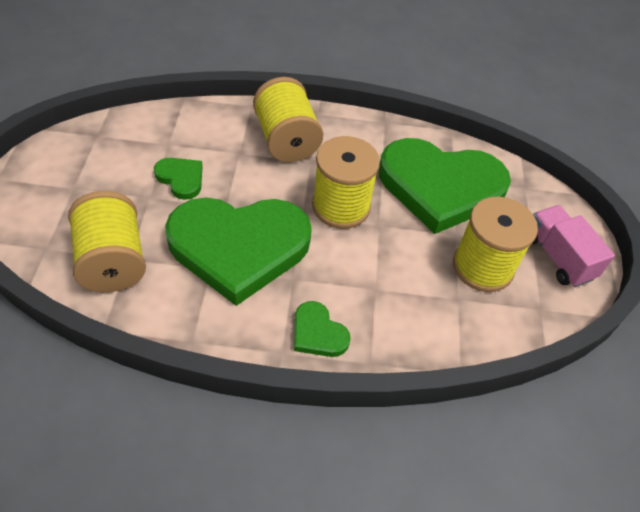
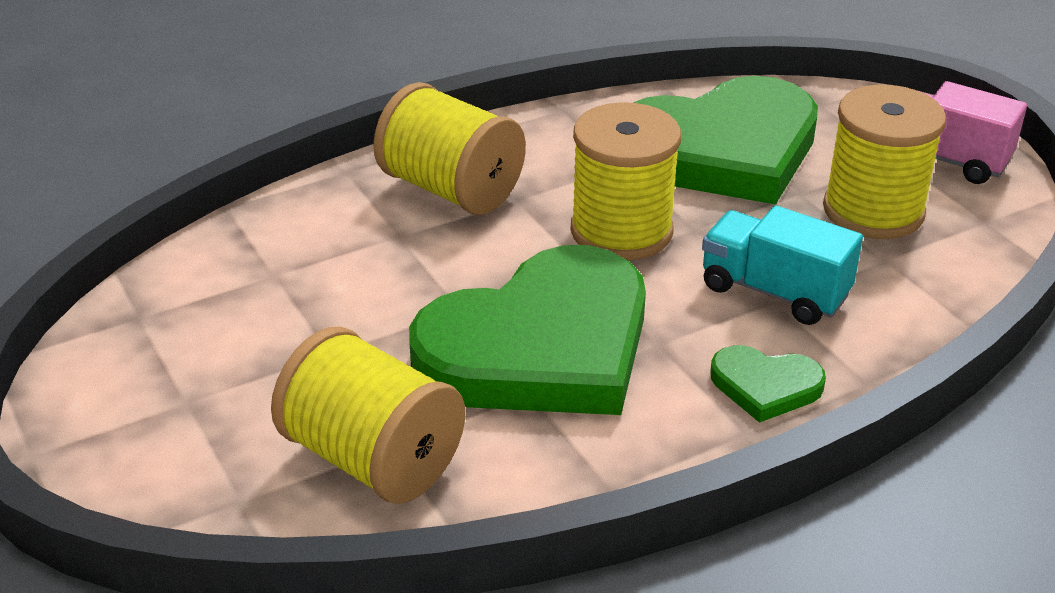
camera: 30 degrees left, 15 degrees down
(181, 179) = (350, 307): green heart -> none
(379, 283) = (774, 292): none -> turquoise truck

